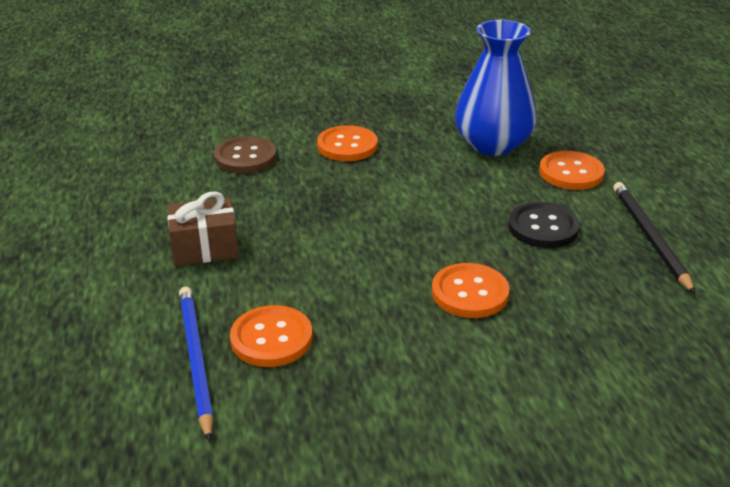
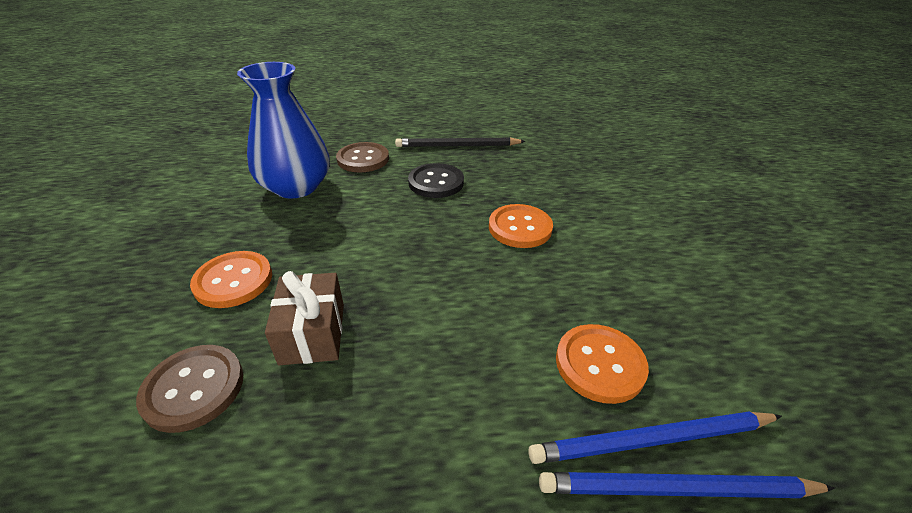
camera: 85 degrees left, 5 degrees up
(155, 367) = (676, 489): none -> blue pencil
(205, 248) = (421, 438): brown gift -> brown gift (312, 333)
(571, 173) = (363, 159): orange button -> brown button

